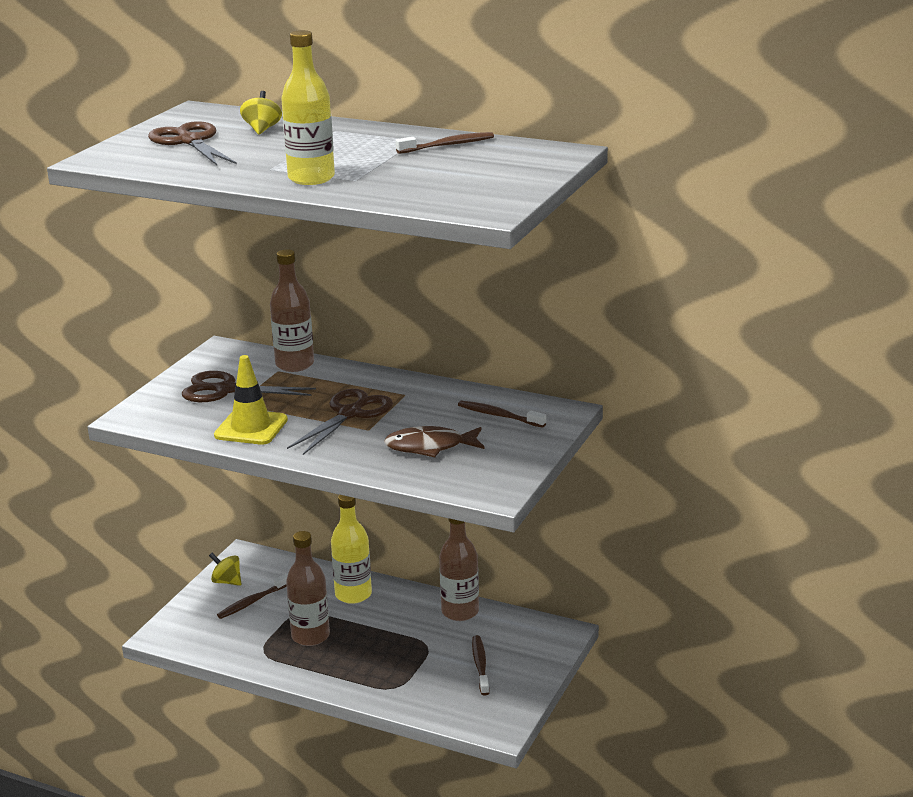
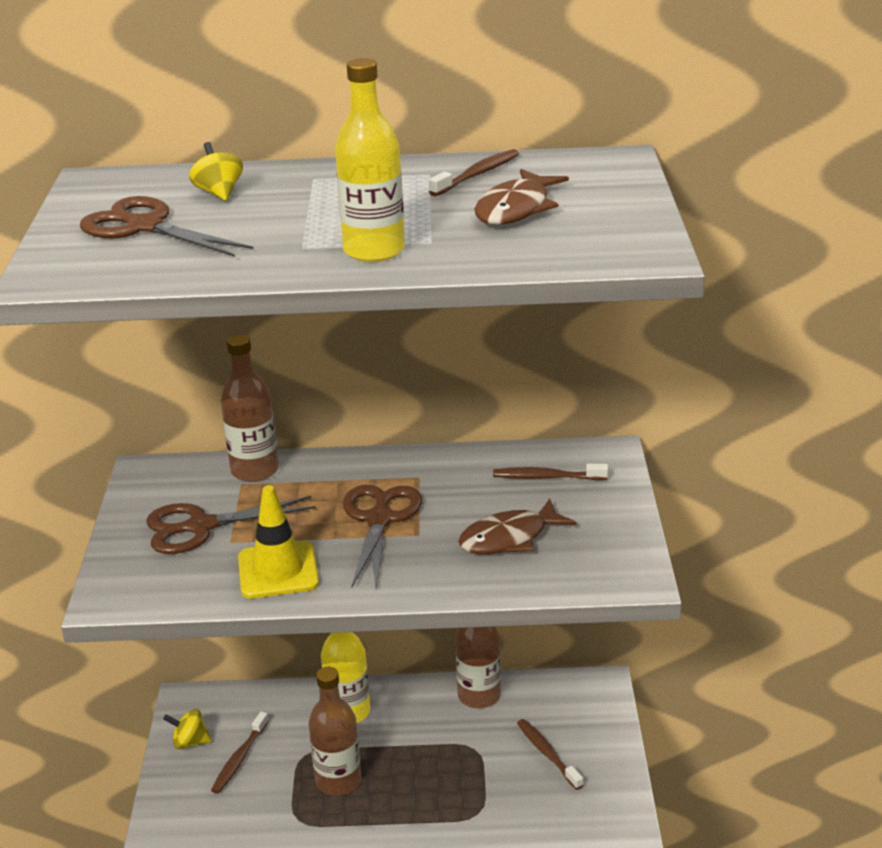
camera: 25 degrees left, 5 degrees up
(442, 170) = (516, 209): none -> brown fish

